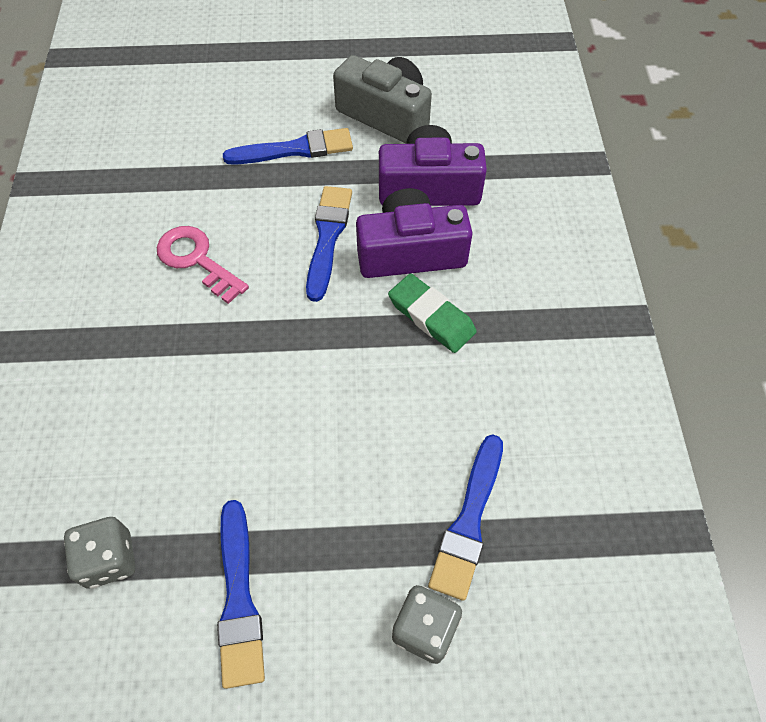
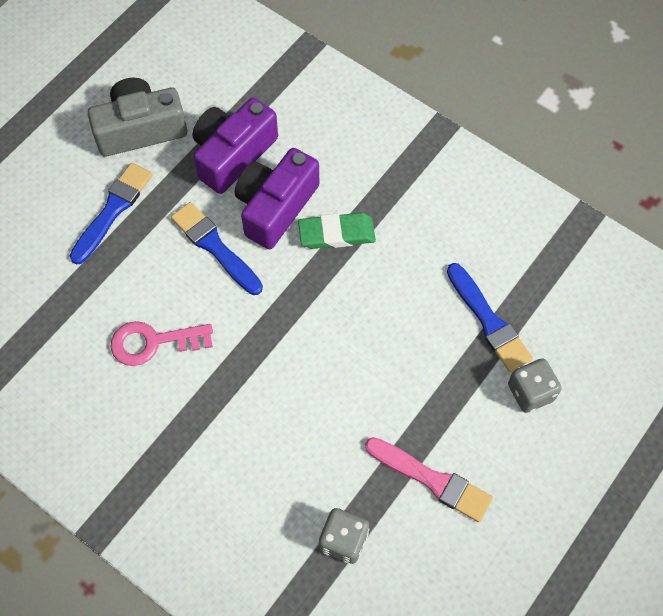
camera: 50 degrees left, 5 degrees up
(239, 599) = (432, 480): blue brush -> pink brush

